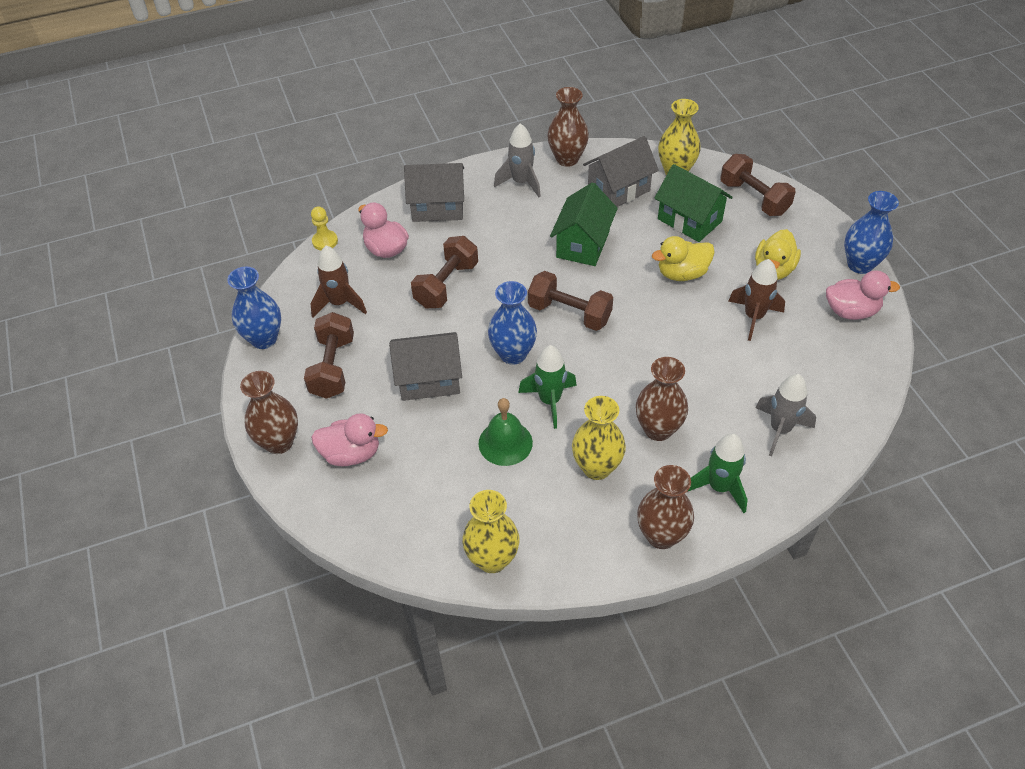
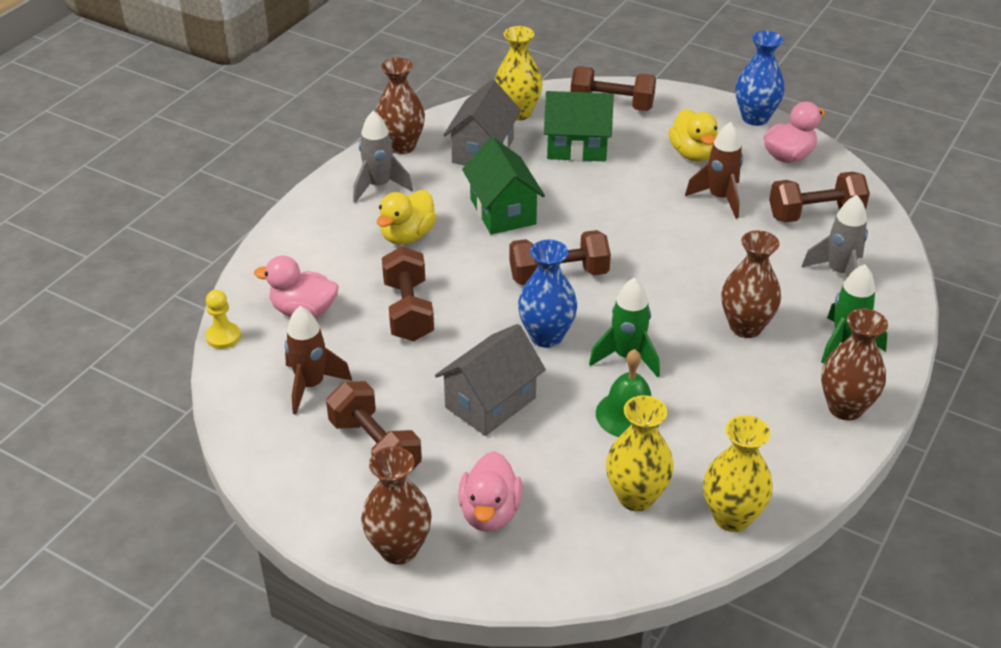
camera: 40 degrees left, 10 degrees down
(264, 339) = (262, 464): blue vase -> none
(351, 454) = (490, 513): pink duck -> pink duck turned 135 degrees clockwise
(437, 207) = (316, 247): grey house -> none
(596, 467) = (731, 387): yellow vase -> yellow vase (636, 497)
(682, 273) = (620, 193): yellow duck -> yellow duck (407, 236)
(816, 371) = (815, 214): none -> brown dumbbell

